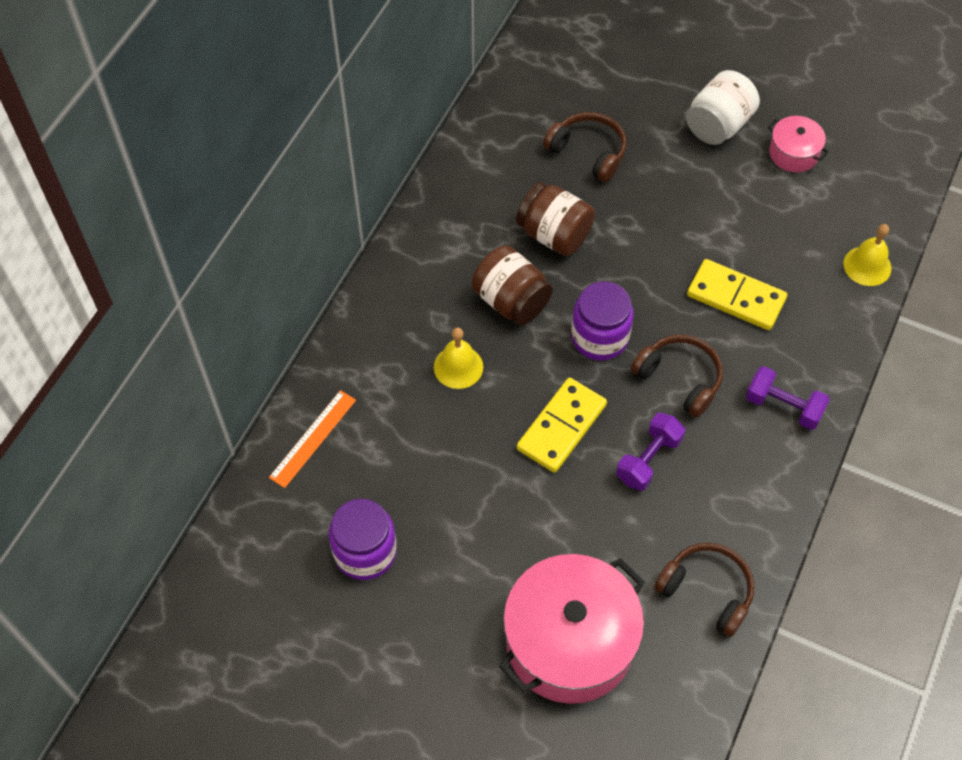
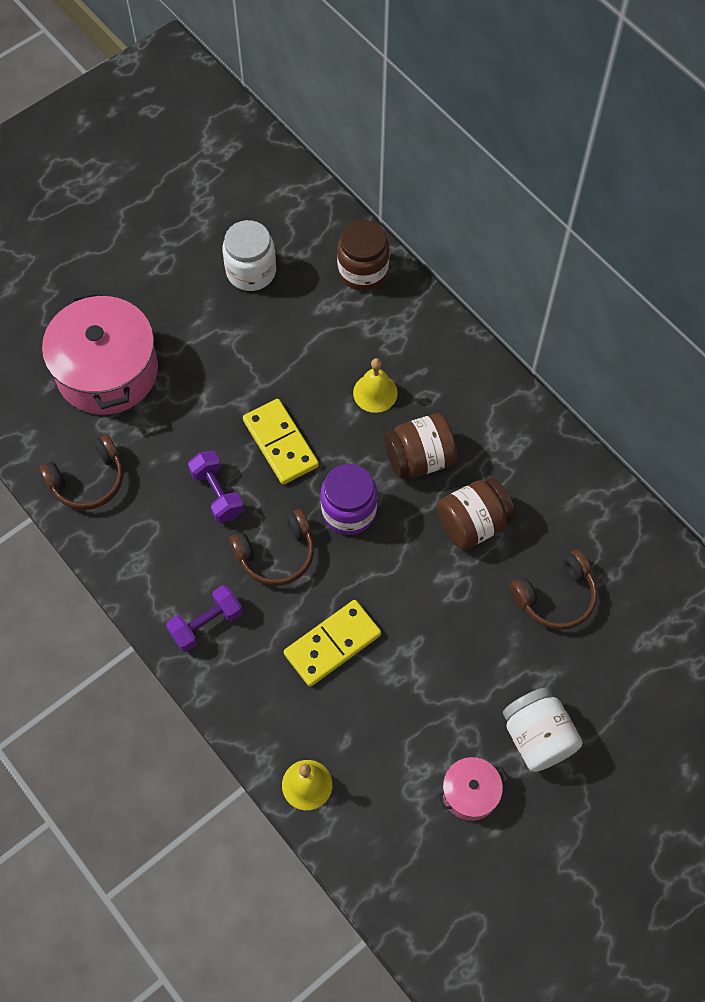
camera: 115 degrees right, 5 degrees up
(313, 438) = (363, 271): orange ruler -> brown jar
(365, 552) = (251, 271): purple jar -> white jar

